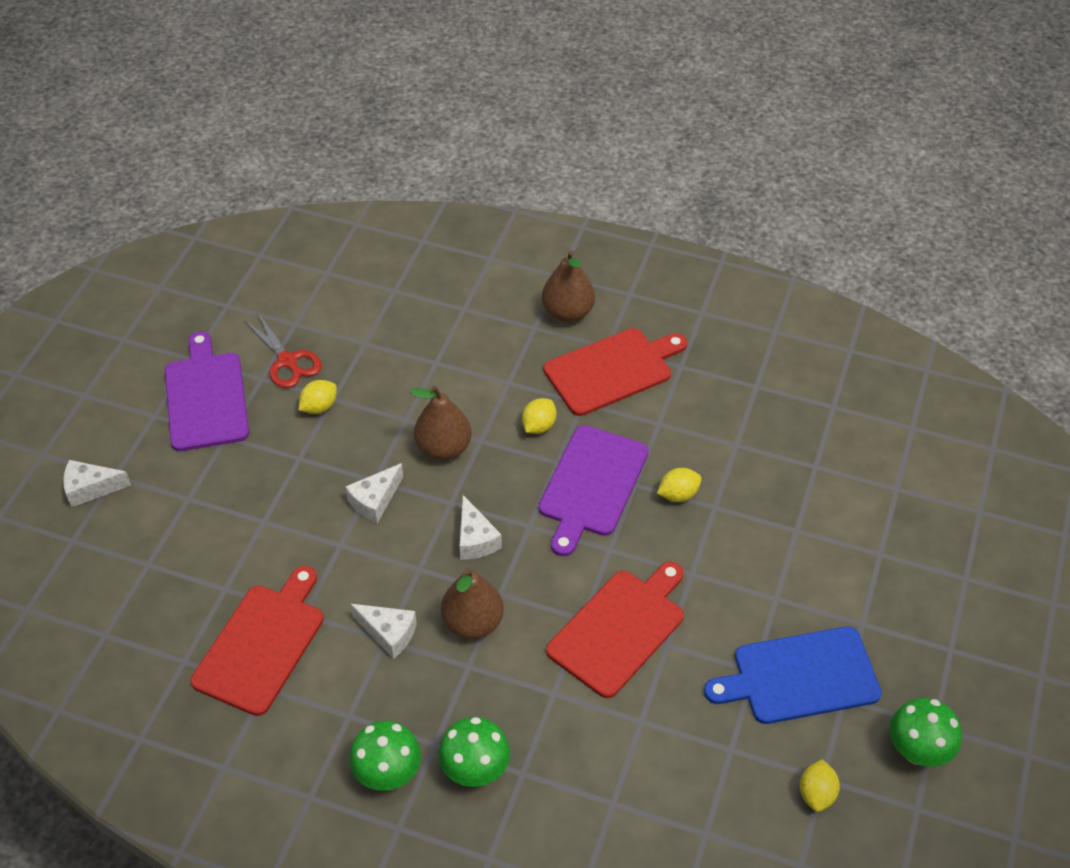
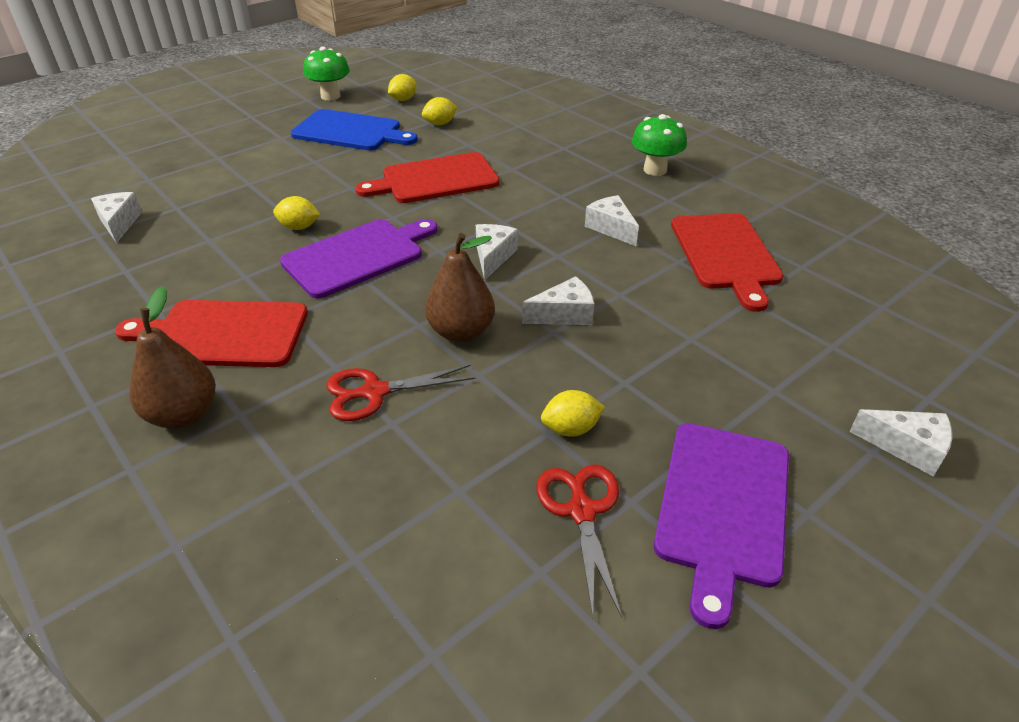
camera: 150 degrees left, 10 degrees down
(262, 644) = (725, 254): red cutting board -> red cutting board turned 60 degrees counterclockwise
(464, 376) = (375, 392): none -> red scissors
(472, 623) = (539, 213): brown pear -> none
(475, 770) = (594, 156): green mushroom -> none
(539, 426) = (351, 315): yellow lemon -> yellow lemon (440, 124)
(835, 426) = (119, 223): none -> white cheese

